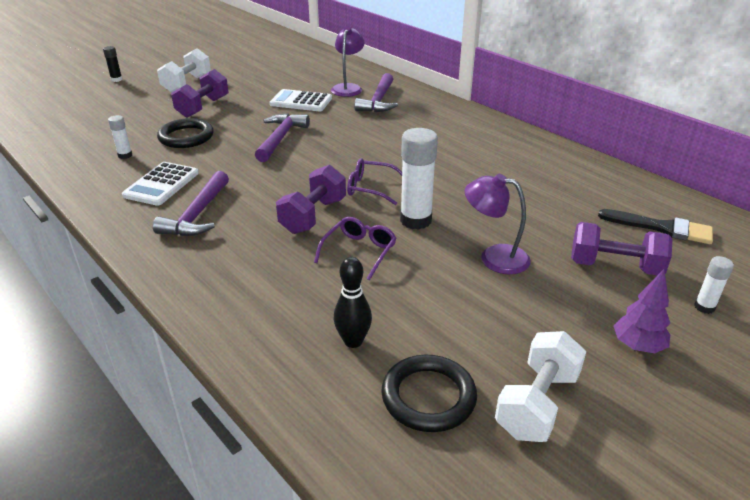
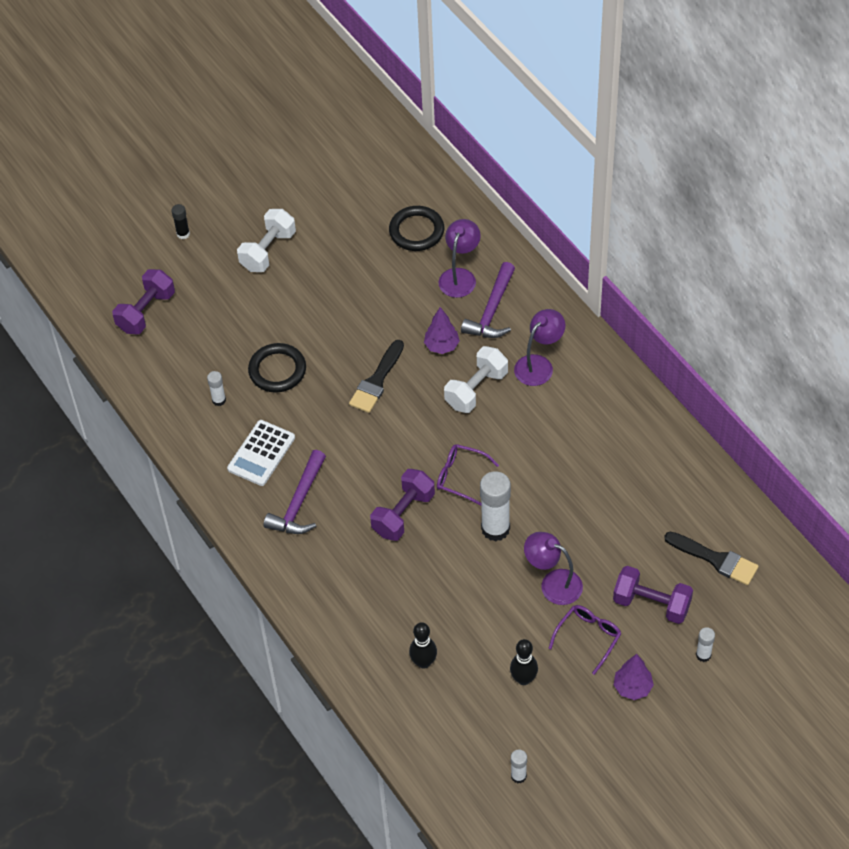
camera: 10 degrees right, 20 degrees up
(203, 107) = (291, 309): purple dumbbell -> purple dumbbell (146, 312)
(280, 138) = (376, 381): purple hammer -> black brush
(301, 101) = (402, 304): white calculator -> none
(338, 118) = (441, 346): none -> purple tree
(359, 252) = (439, 566): purple glasses -> purple glasses (588, 637)
(427, 123) = (539, 365): none -> purple lamp
(428, 397) = (469, 715): black ring -> black ring (416, 231)
(491, 348) = (523, 679): none -> black bowling pin
(525, 473) = (518, 776): none -> white glue stick
(537, 404) = (542, 728): white dumbbell -> white dumbbell (476, 389)

